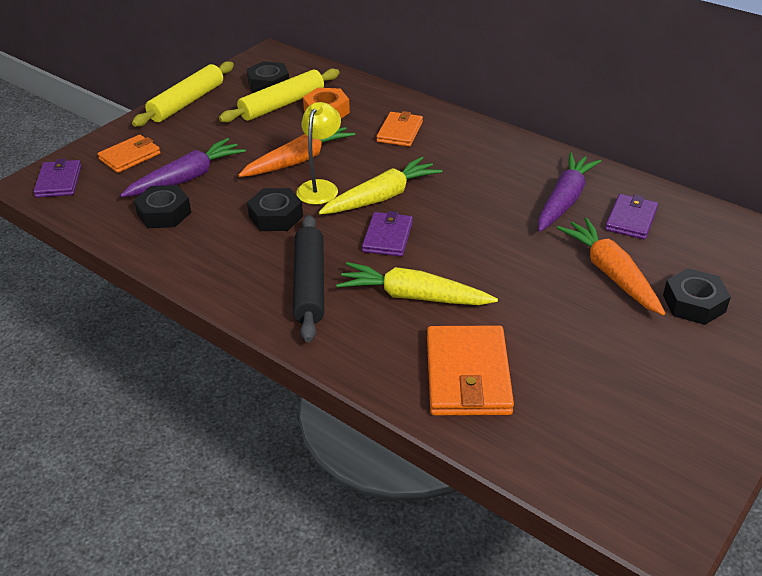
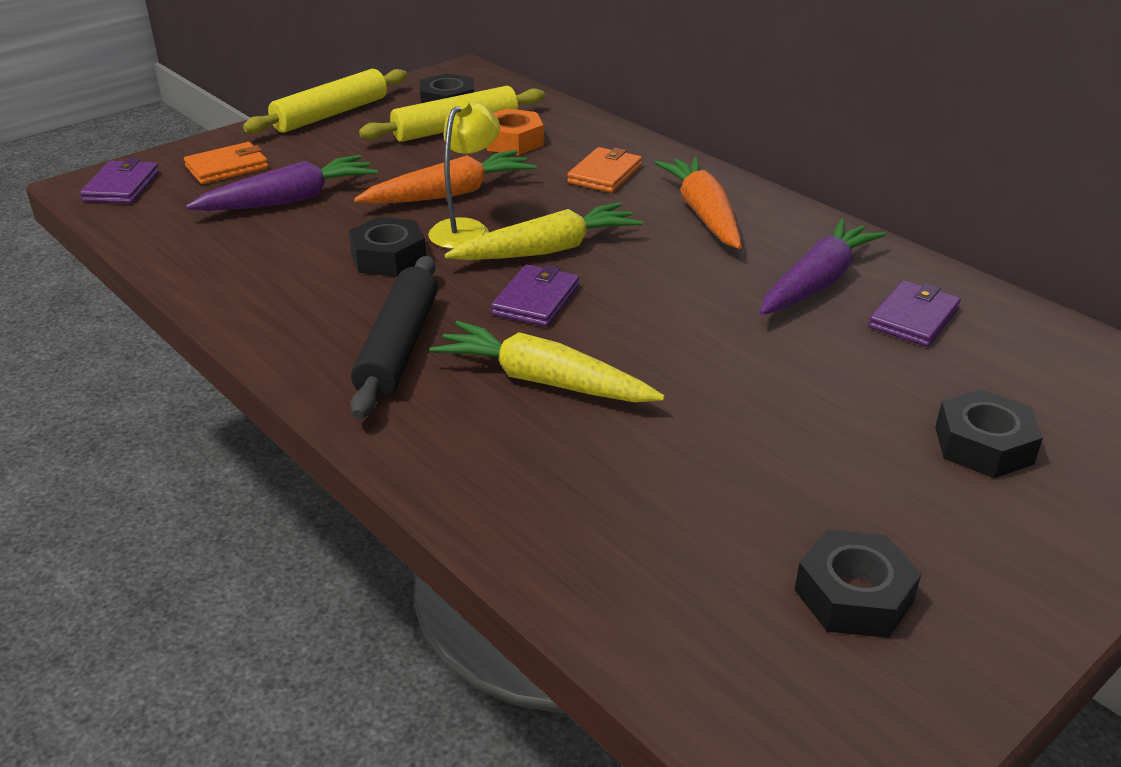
camera: 10 degrees right, 5 degrees down
(164, 213) = (239, 237): black nut -> black nut (853, 596)
(468, 375) = (585, 499): orange wallet -> none
(611, 274) = (859, 387): orange carrot -> orange carrot (703, 214)

